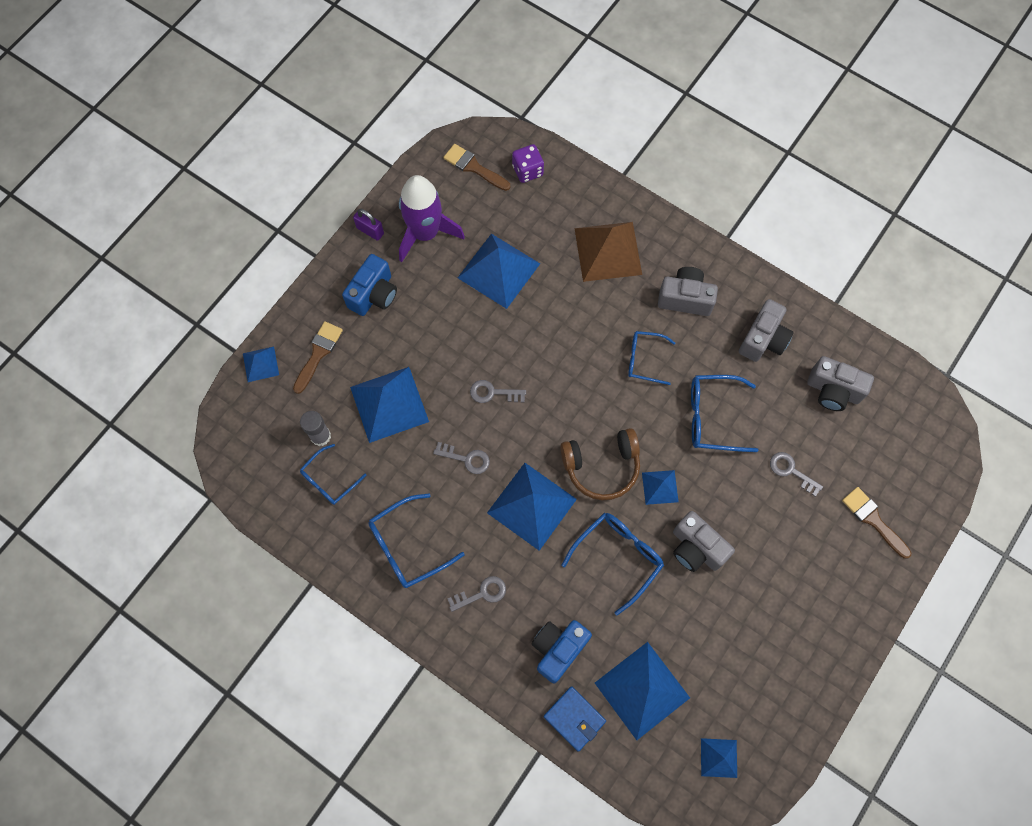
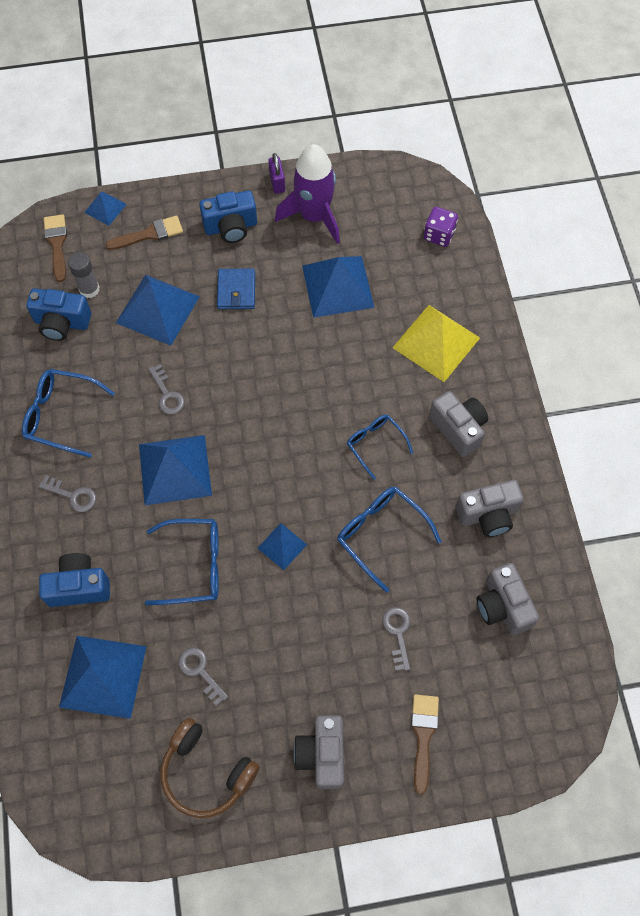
camera: 45 degrees right, 5 degrees down
(329, 480) = (62, 323): blue glasses -> blue camera
(473, 167) = (401, 200): brown brush -> brown brush (57, 244)
(493, 393) = (237, 366): grey key -> grey key (200, 671)
(574, 718) = (34, 646): blue wallet -> blue wallet (236, 291)
(601, 466) = (256, 490): brown headphones -> brown headphones (206, 772)
(608, 251) = (436, 342): brown pyramid -> yellow pyramid
(696, 548) = (258, 616): grey camera -> grey camera (322, 754)
(719, 757) = (101, 784): blue pyramid -> none

